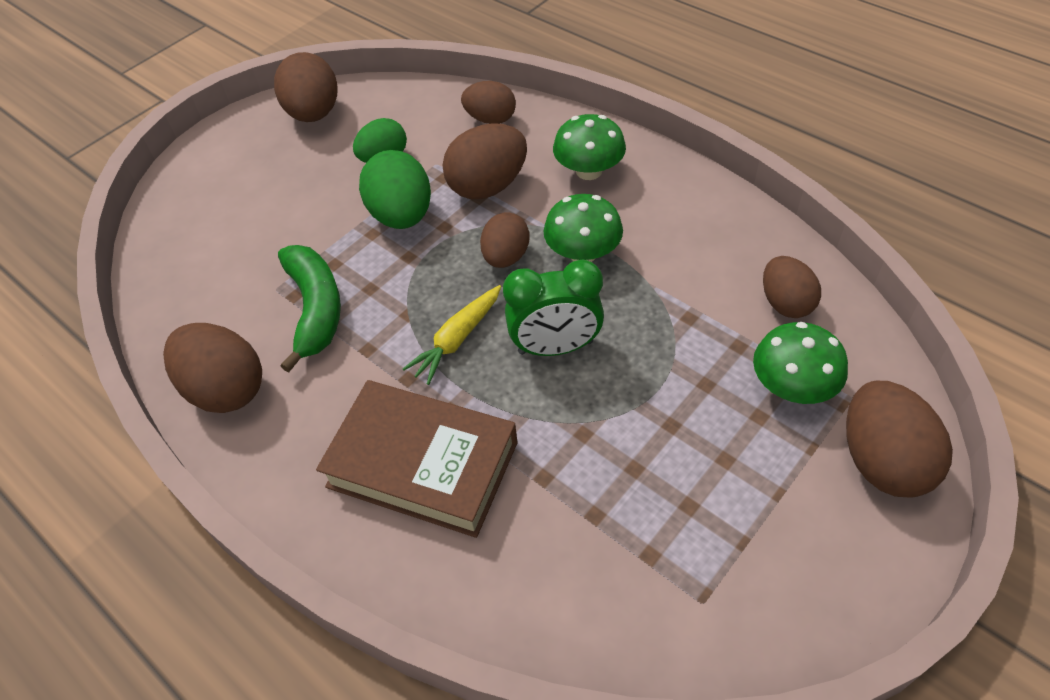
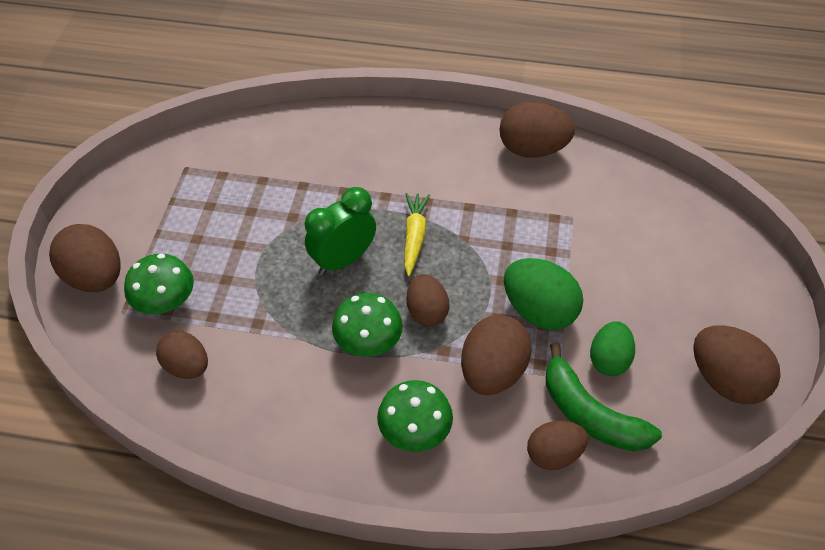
camera: 145 degrees right, 0 degrees up
(315, 309) = (530, 215): green banana -> green banana (590, 414)
(423, 464) = (378, 163): brown book -> none

